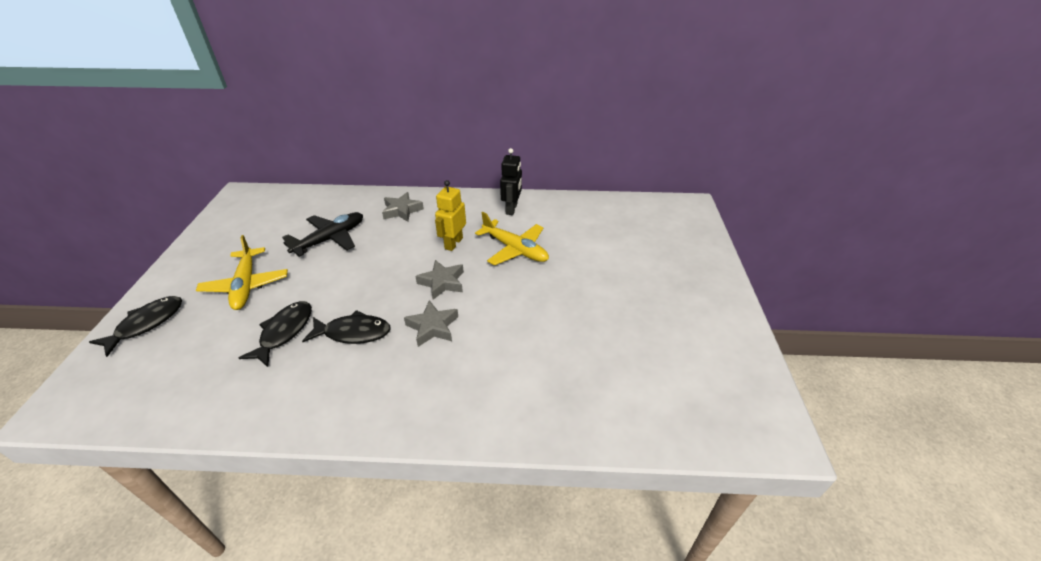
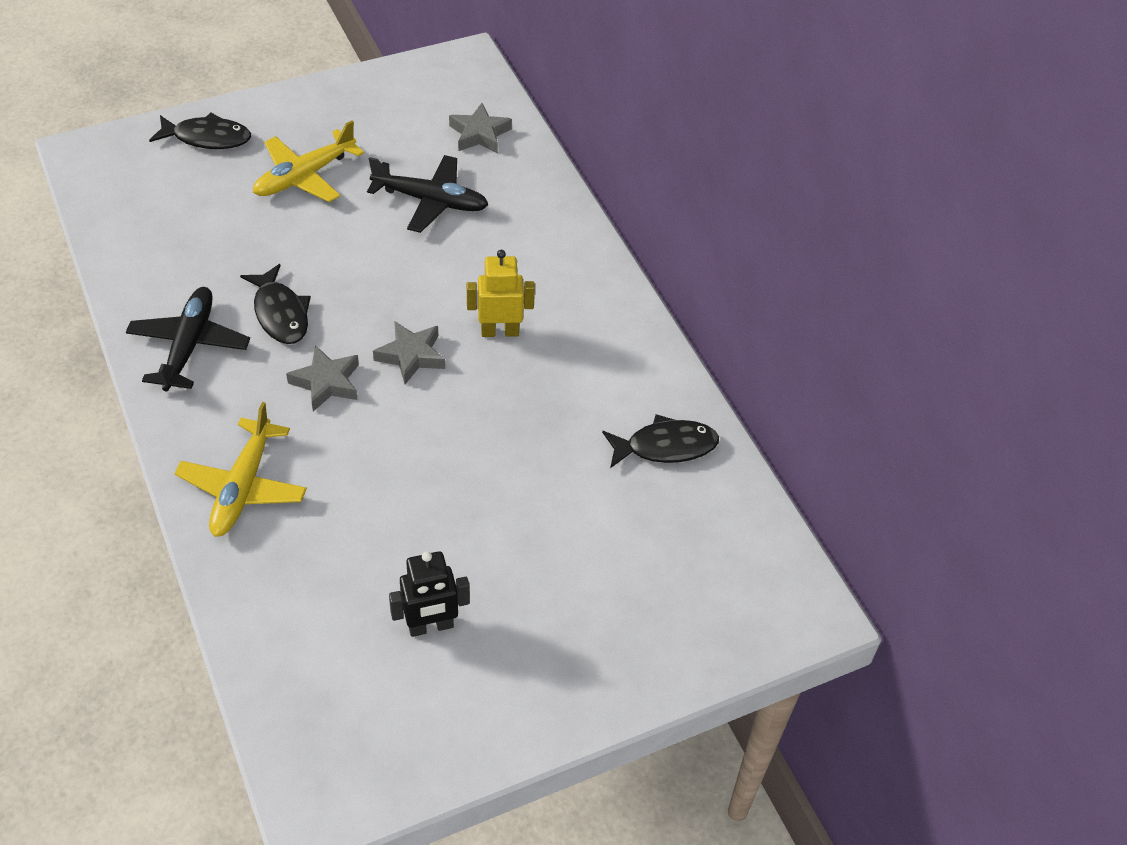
camera: 60 degrees right, 10 degrees up
(284, 332) = (251, 253): black fish -> black fish (665, 446)
(336, 394) = (189, 346): none -> black plane
(402, 210) = (539, 240): grey star -> grey star (479, 134)
(512, 209) = (629, 364): black robot -> black robot (431, 626)
(515, 249) = (529, 406): yellow plane -> yellow plane (243, 486)

